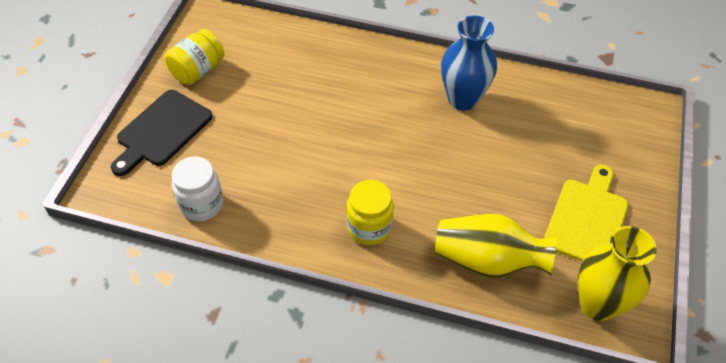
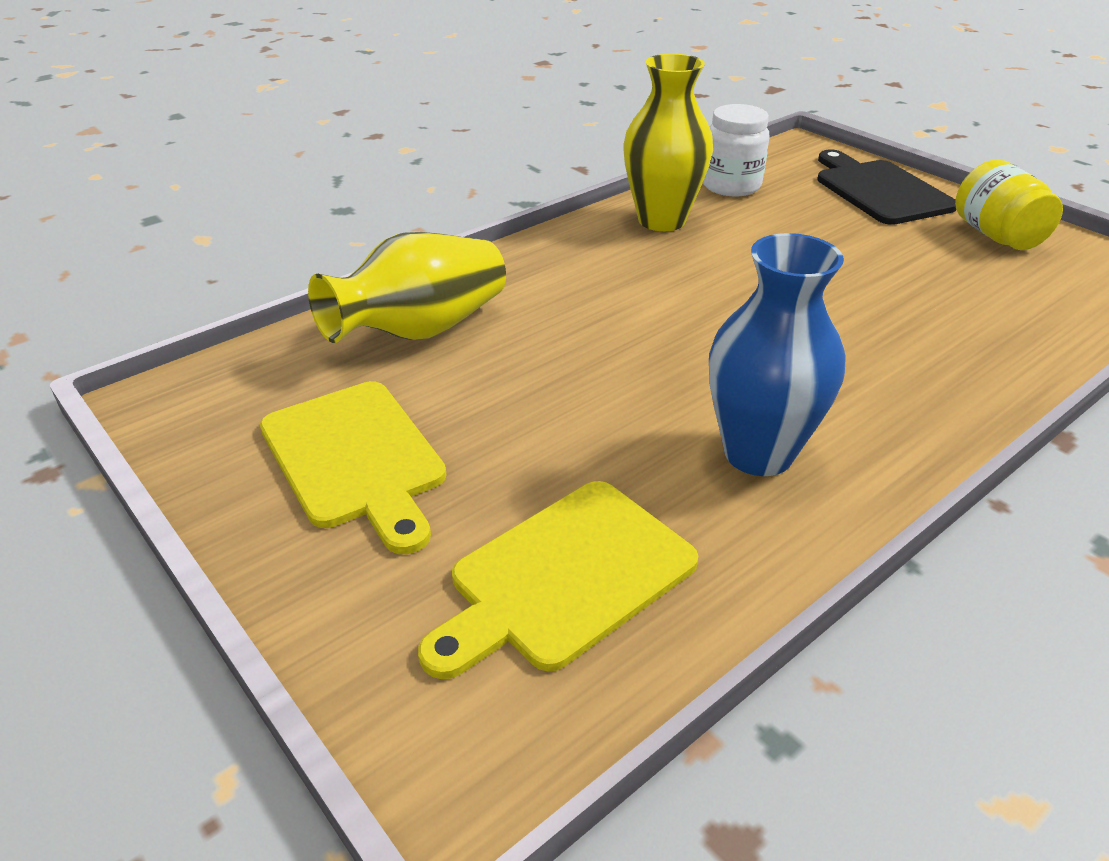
camera: 125 degrees right, 15 degrees down
(369, 227) = (580, 267): yellow jar -> none
(572, 123) = (565, 577): none -> yellow cutting board
(597, 304) = (235, 386): yellow vase -> yellow vase (661, 220)

